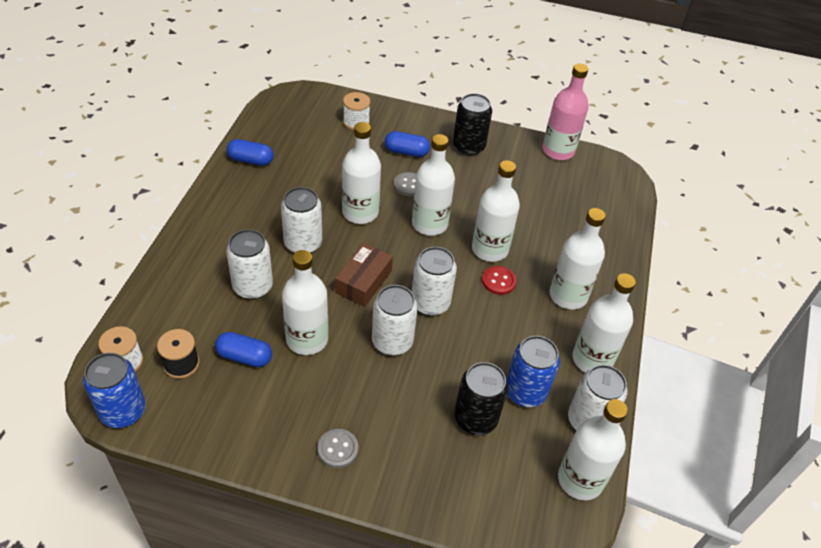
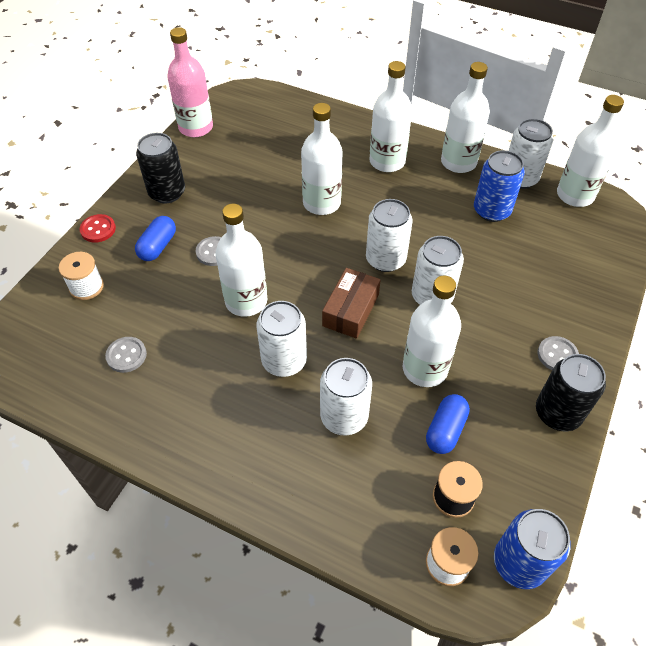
camera: 75 degrees left, 5 degrees up
(251, 160) = (121, 407): blue capsule -> none
(296, 154) = (126, 355): none -> grey button
(363, 282) = (351, 310): brown box -> brown box turned 75 degrees clockwise
(429, 224) = (277, 243): white bottle -> none
(475, 418) = (520, 248): black can -> black can (558, 413)
(498, 281) = (364, 204): red button -> red button (98, 229)

